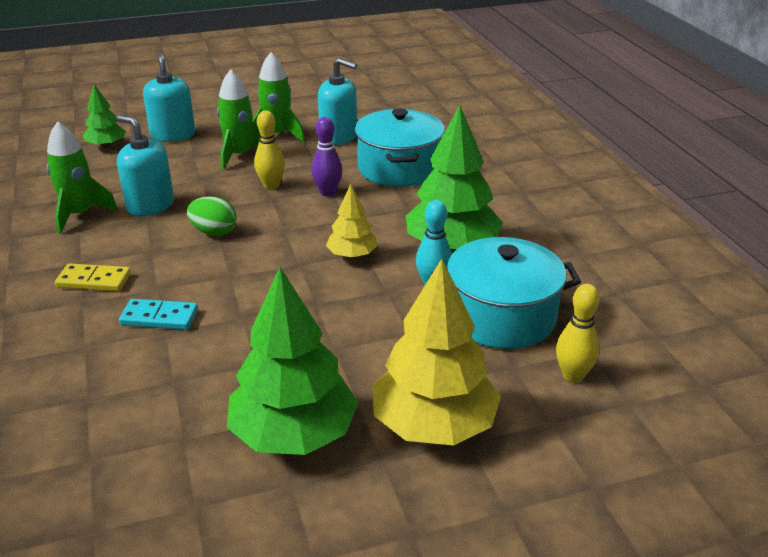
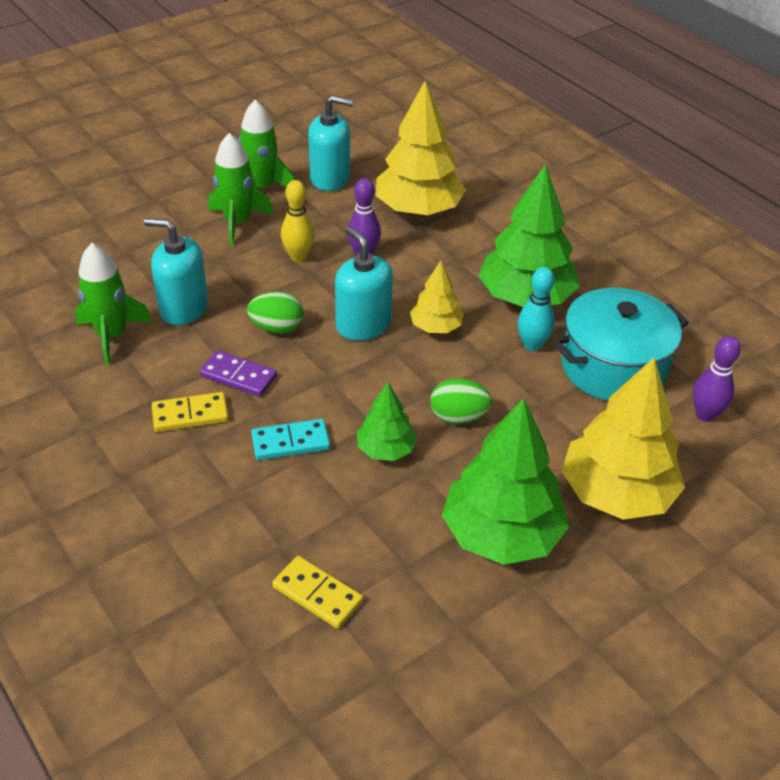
camera: 20 degrees left, 10 degrees up
(87, 443) = (317, 594): none -> yellow domino
(106, 145) = (73, 236): green tree -> green tree (385, 449)
(155, 260) = (238, 376): none -> purple domino
(173, 135) = (142, 207): turquoise soap dispenser -> turquoise soap dispenser (363, 325)
(322, 328) = (458, 417): none -> green egg
(399, 168) = (418, 209): turquoise pot -> yellow tree
(573, 376) = (705, 415): yellow bowling pin -> purple bowling pin

